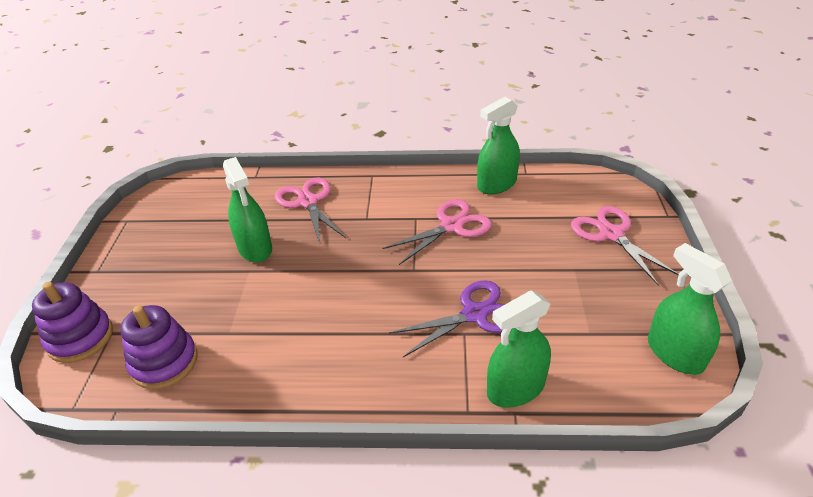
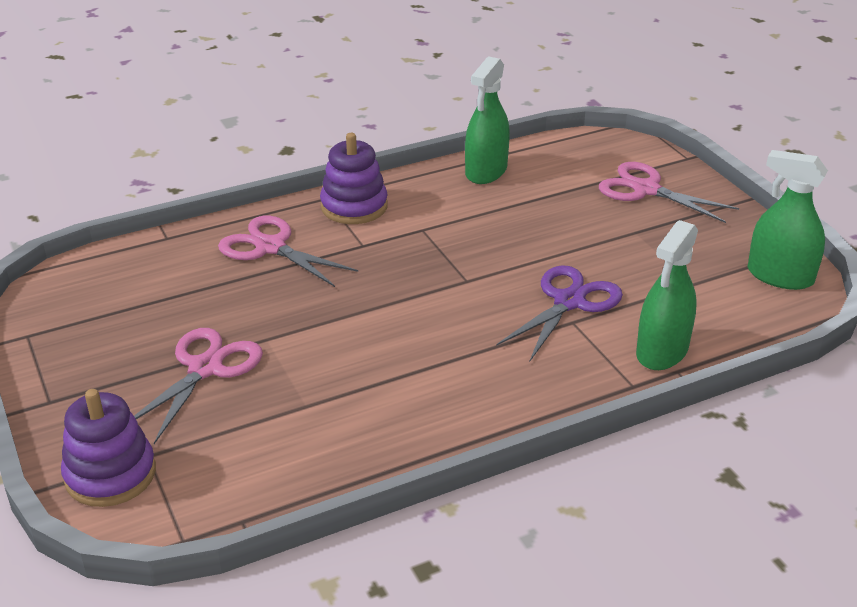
camera: 30 degrees left, 5 degrees down
(164, 362) = (254, 459): purple stacking toy -> purple stacking toy (354, 206)
(255, 248) = (250, 314): green spray bottle -> none
(451, 226) = (471, 226): pink scissors -> pink scissors (205, 368)

